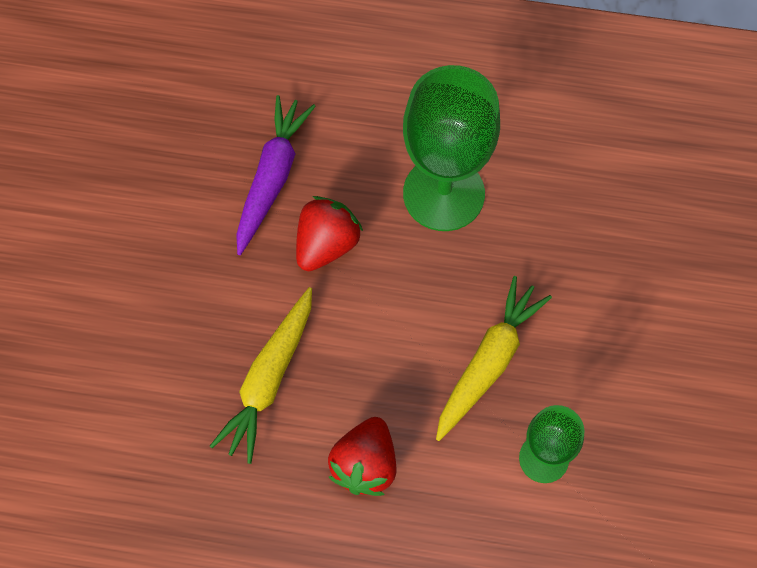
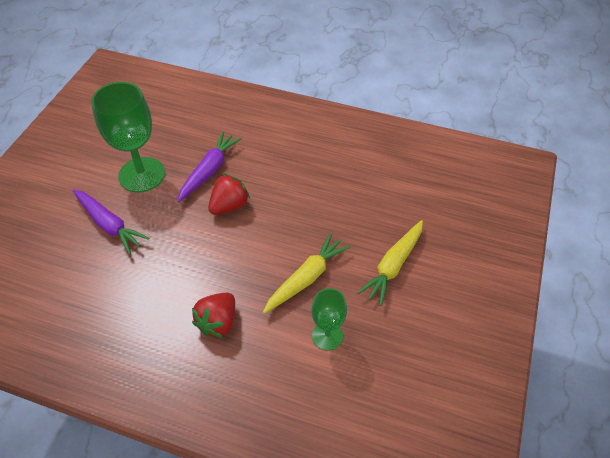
camera: 10 degrees right, 15 degrees down
(129, 316) = (109, 225): none -> purple carrot
(269, 379) = (176, 268): yellow carrot -> yellow carrot (393, 265)
(443, 194) = (301, 190): green goblet -> green goblet (141, 175)

